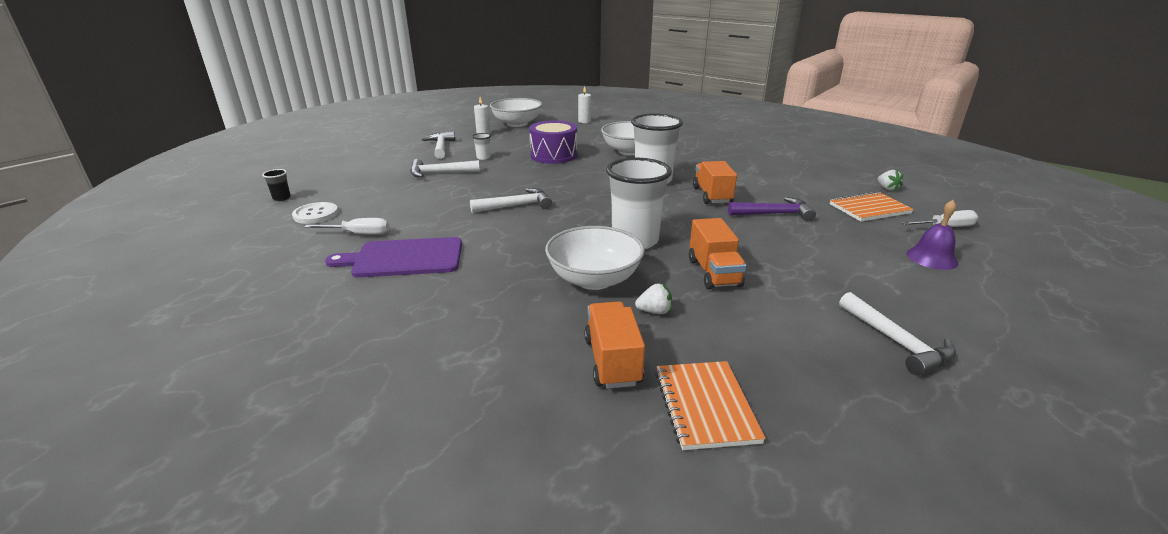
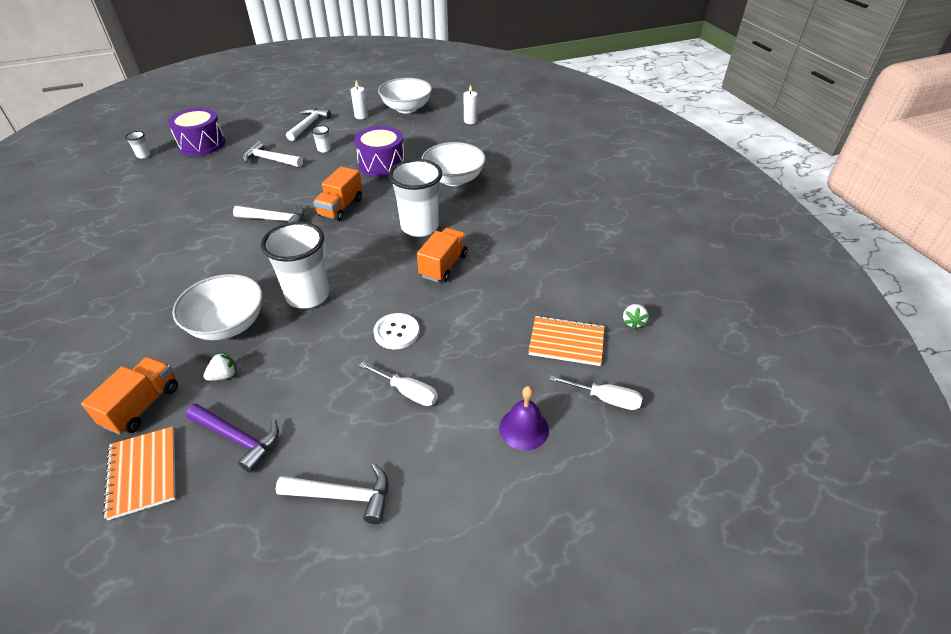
camera: 30 degrees right, 15 degrees up
(281, 198) = (143, 155): black cup -> white cup
(316, 214) = (144, 181): white button -> white button (396, 332)
(342, 178) = (202, 144): none -> purple drum
(359, 234) = (146, 213): white screwdriver -> white screwdriver (407, 392)
(404, 258) = (143, 249): purple cutting board -> none
(654, 311) = (224, 375): white strawberry -> white strawberry turned 60 degrees counterclockwise
(705, 406) = (143, 473): orange notebook -> orange notebook turned 45 degrees counterclockwise
(714, 273) = (316, 357): orange truck -> orange truck (340, 207)
(774, 214) = (464, 311): purple hammer -> purple hammer (238, 438)
(896, 342) = (343, 496): white hammer -> white hammer turned 90 degrees counterclockwise

